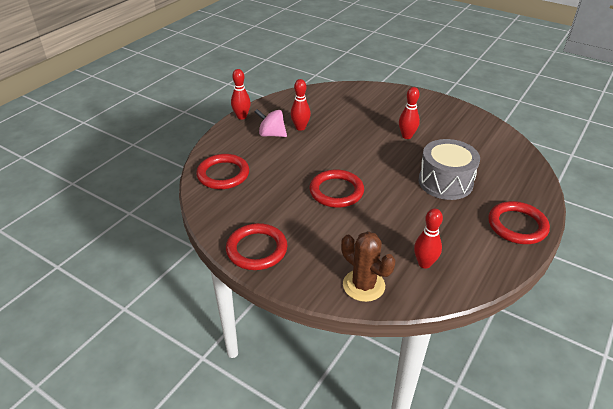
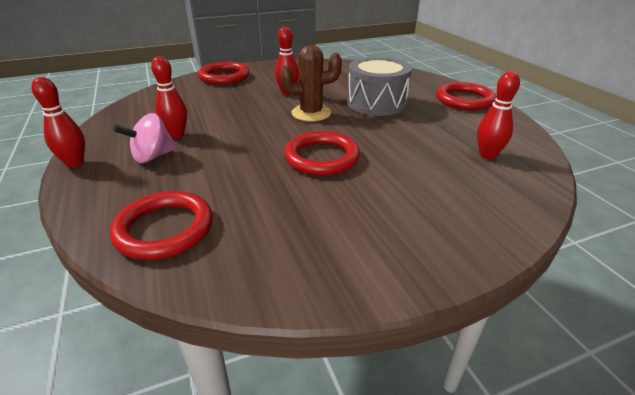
camera: 55 degrees left, 5 degrees down
(256, 249) = (370, 264): red ring -> red ring (224, 77)
(363, 285) = (503, 203): brown cactus -> brown cactus (311, 113)

